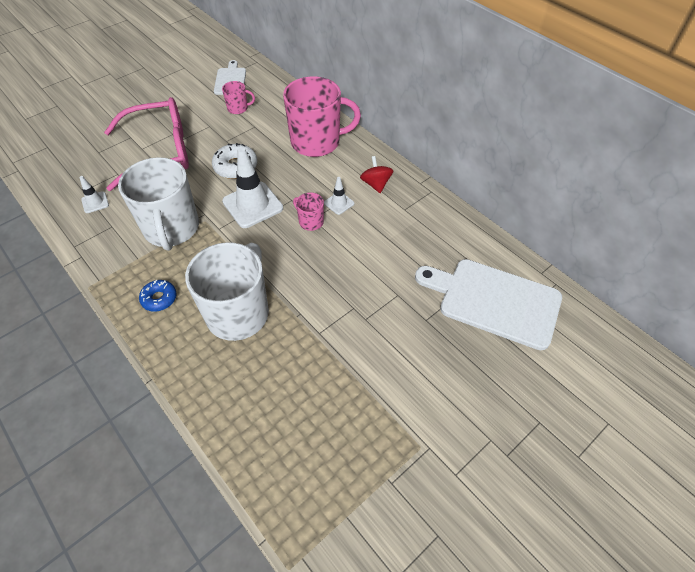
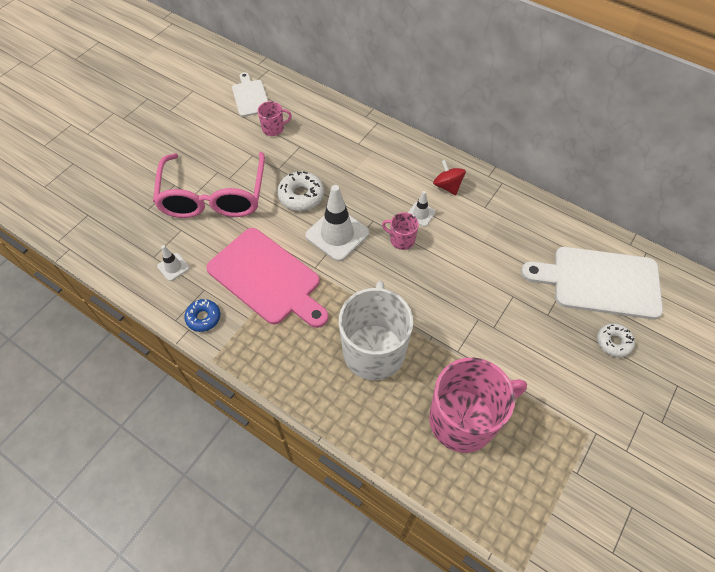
camera: 15 degrees left, 5 degrees up
(159, 152) = (214, 196): pink glasses -> pink glasses turned 120 degrees clockwise
(159, 298) = (290, 354): blue donut -> blue donut (203, 318)
(171, 229) = (267, 278): white mug -> pink cutting board
(317, 142) = (371, 151): pink mug -> pink mug (464, 419)
(485, 362) = (613, 342): none -> white donut

